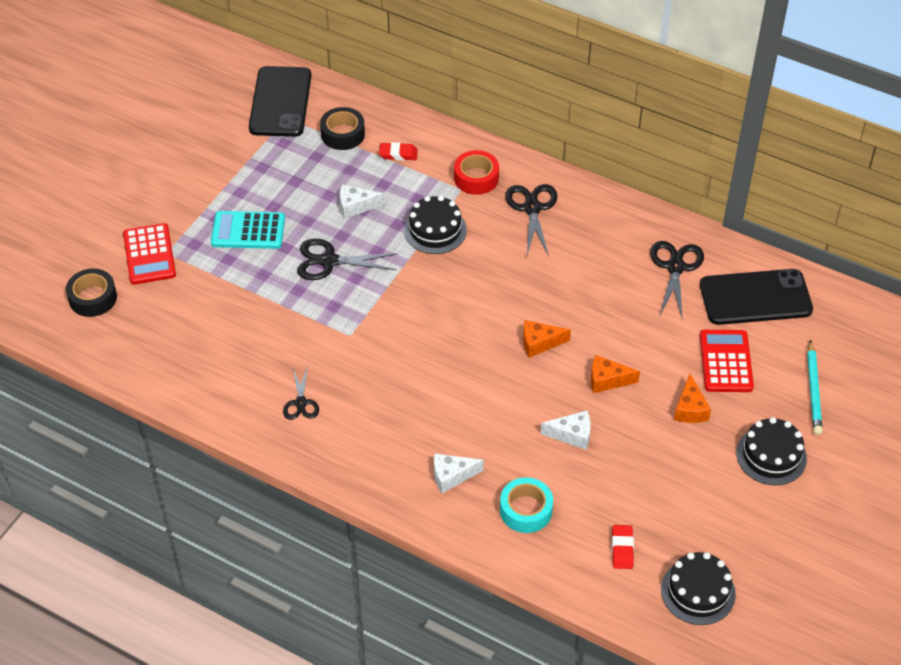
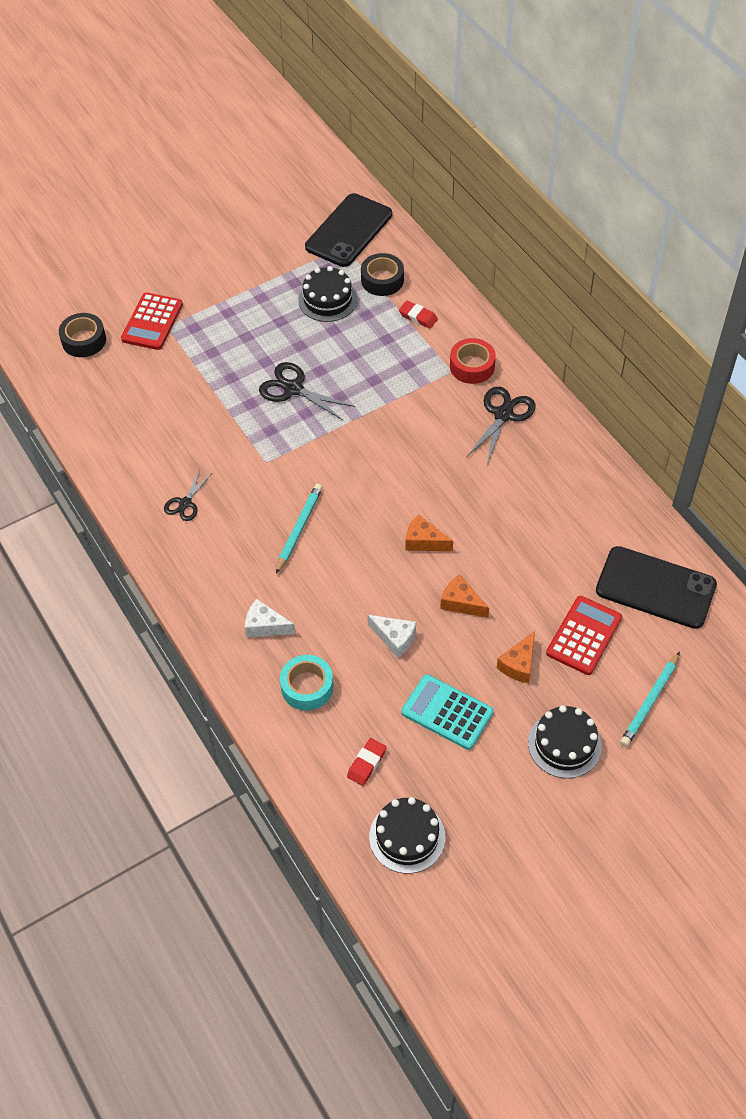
camera: 30 degrees right, 5 degrees up
(248, 231) = (245, 334): turquoise calculator -> turquoise calculator (447, 712)
(356, 206) = (349, 349): white cheese -> none
(422, 379) = (299, 528): none -> turquoise pencil
(435, 230) = (403, 399): black cake -> black cake (327, 300)
(675, 267) = (598, 525): black scissors -> none

